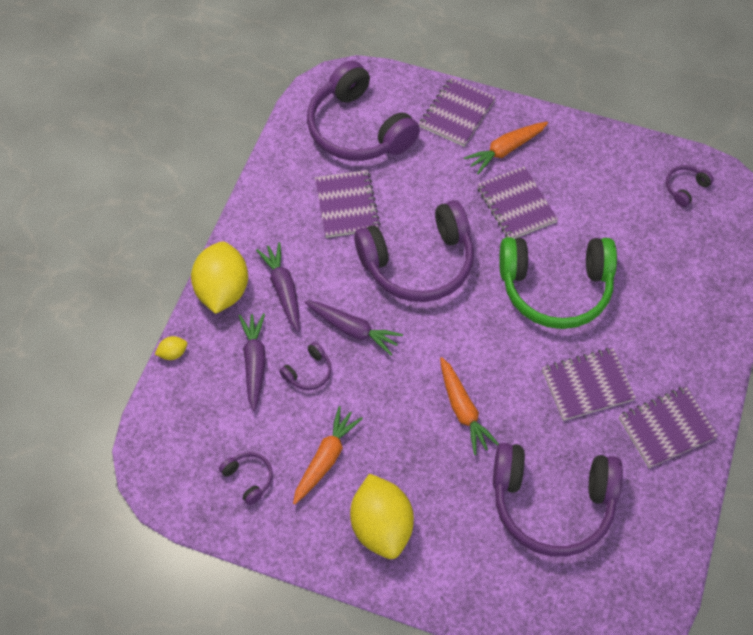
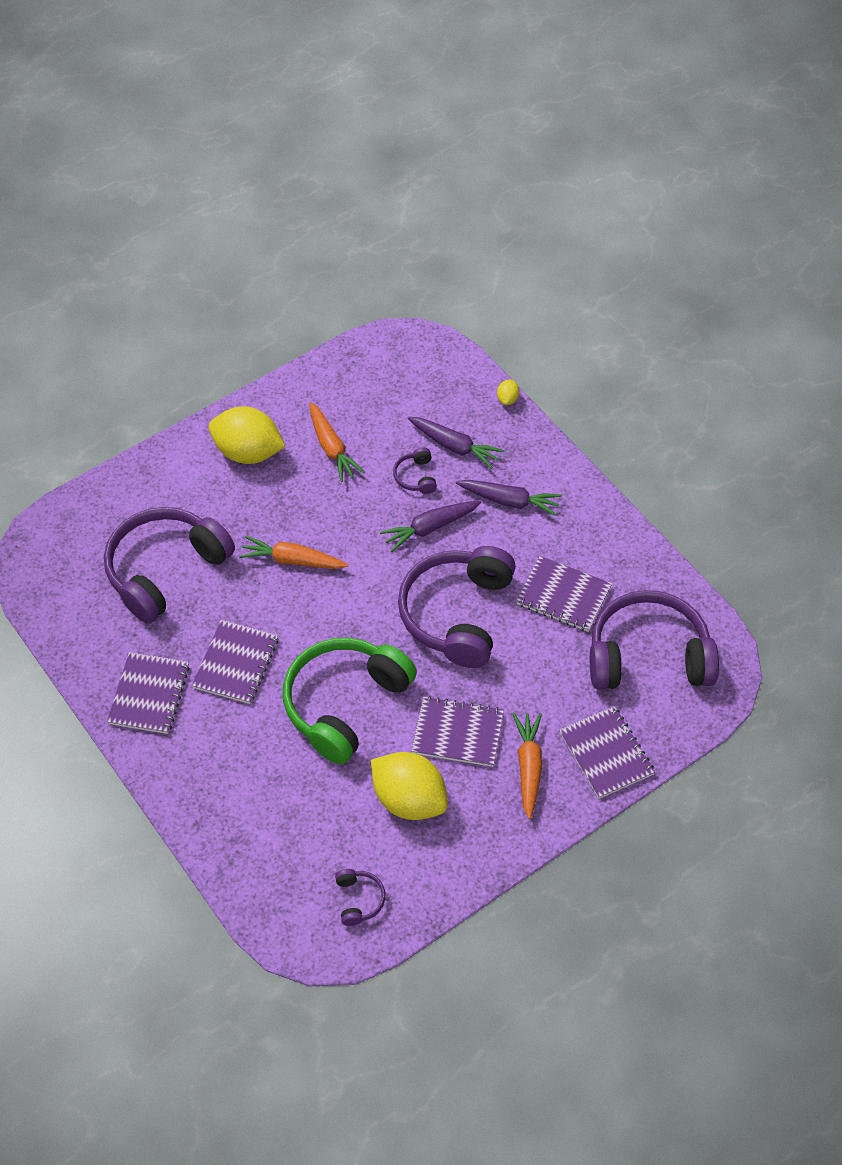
camera: 125 degrees right, 5 degrees down
(222, 290) = (542, 459): yellow lemon -> yellow lemon (409, 800)
(249, 478) = (357, 394): purple headphones -> none

